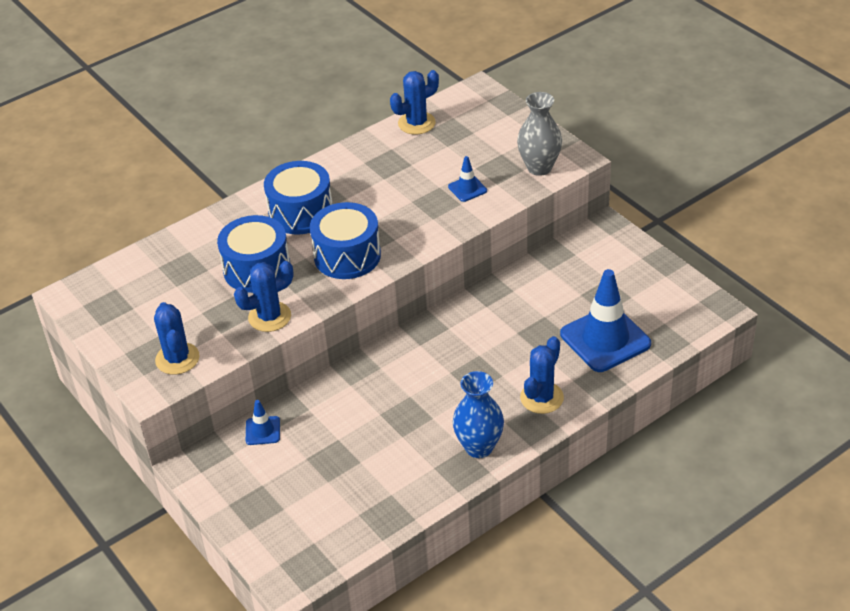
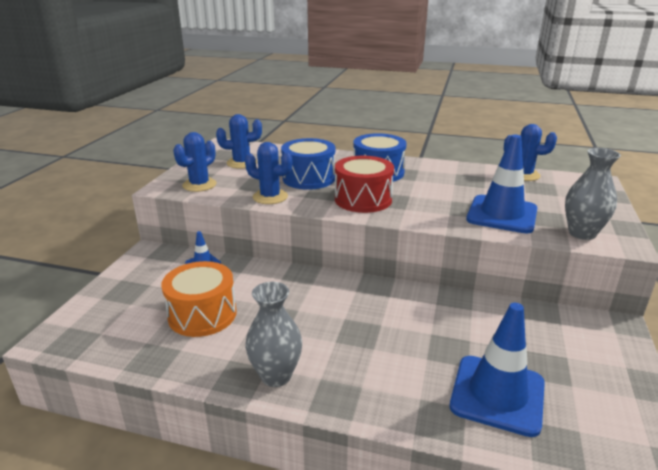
camera: 50 degrees right, 15 degrees down
(347, 256) = (363, 199): blue drum -> red drum
(353, 462) = (202, 314): none -> orange drum
(467, 189) = (502, 214): blue traffic cone -> blue traffic cone, size x2.16
(479, 447) = (276, 376): blue vase -> grey vase
(541, 398) = (375, 387): blue cactus -> blue cactus (242, 163)

